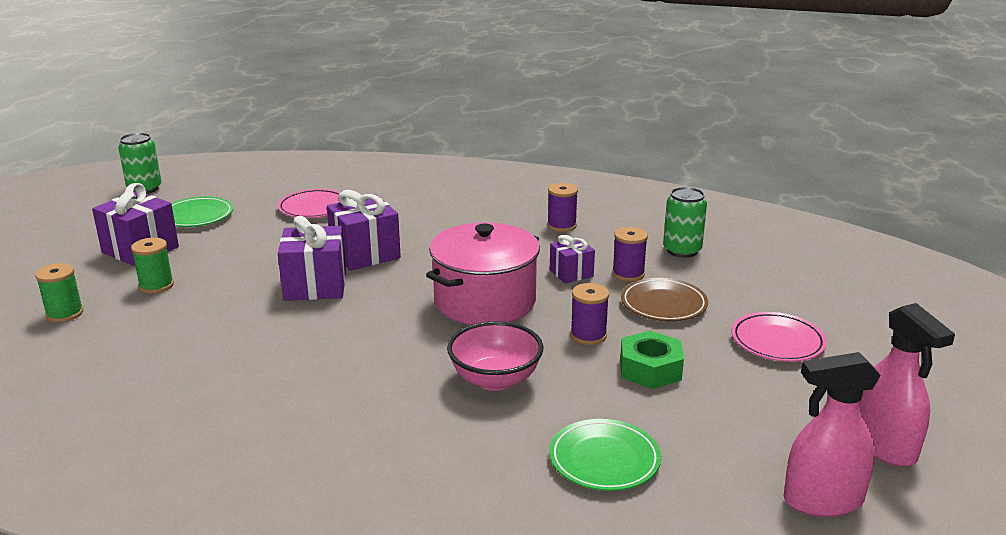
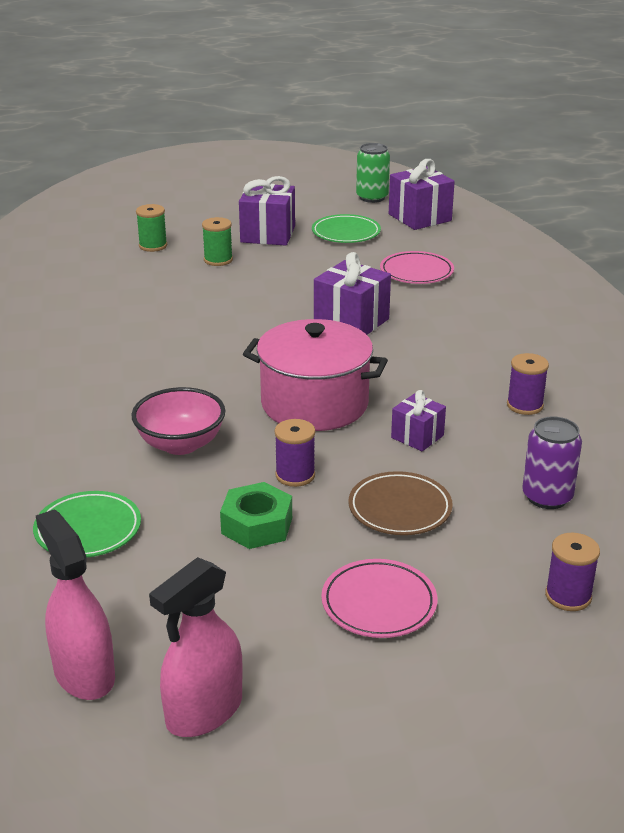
camera: 65 degrees right, 5 degrees up
(315, 286) = (273, 318): purple gift -> purple gift (419, 217)
(628, 274) = (449, 472): purple spool -> purple spool (568, 596)
(682, 250) = (547, 497): green can -> purple can

